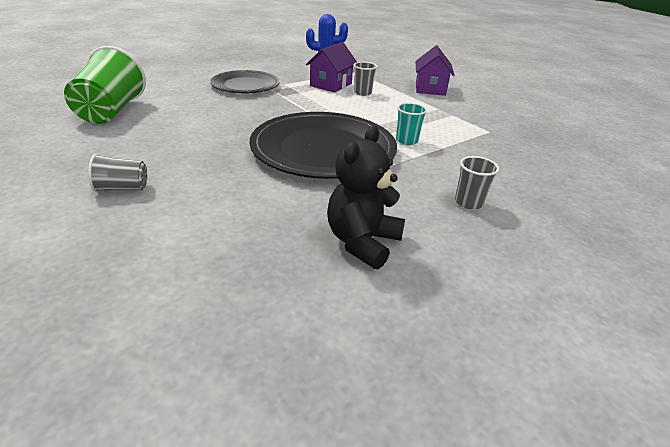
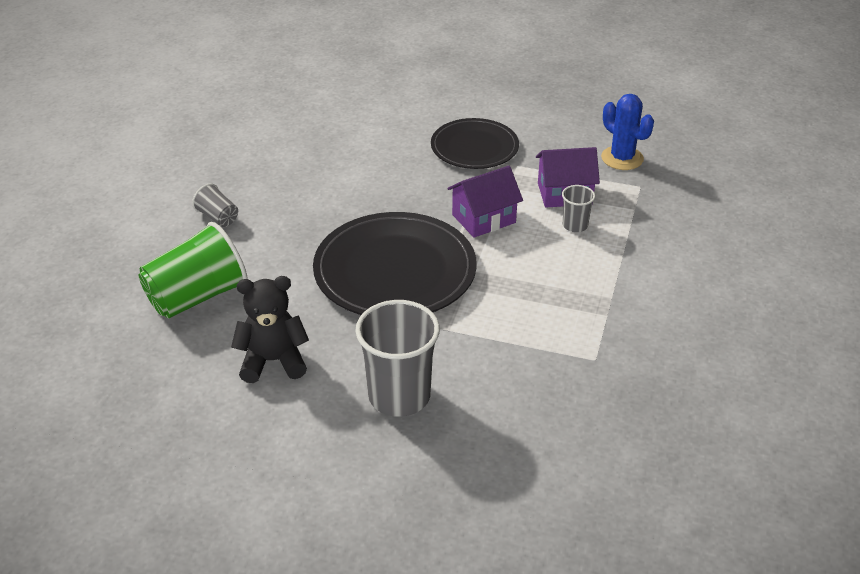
camera: 55 degrees right, 5 degrees up
(111, 111) = (315, 127): green cup -> green cup (197, 297)
(406, 141) = (484, 310): turquoise cup -> none
(430, 88) = (675, 265): purple house -> purple house (484, 219)
(468, 202) = (399, 396): grey cup -> grey cup, size x2.06

